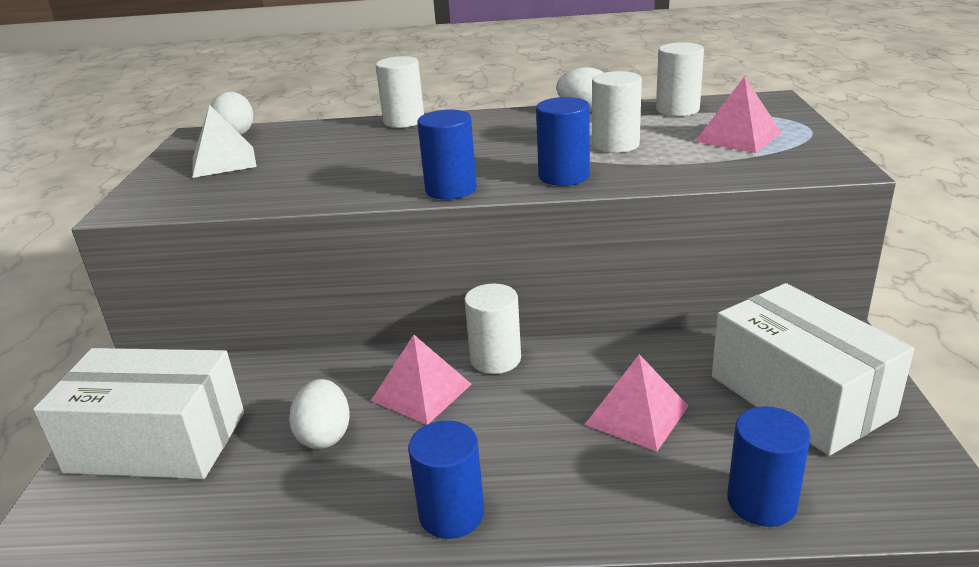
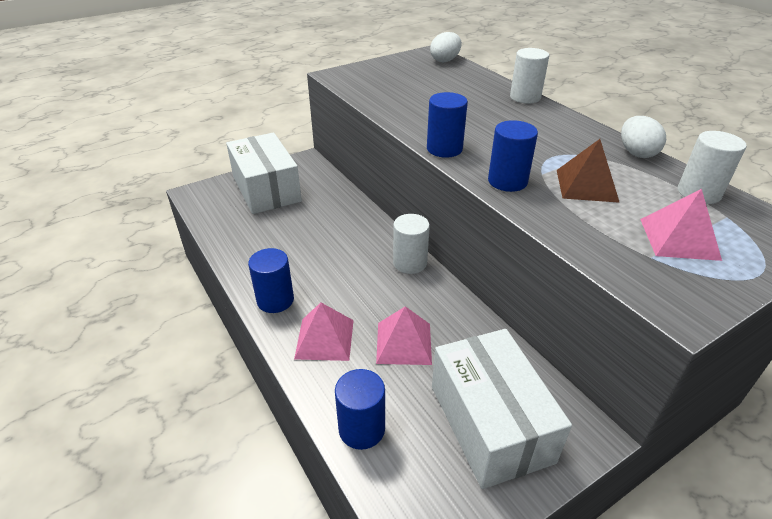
camera: 55 degrees right, 10 degrees up
(223, 161) = (408, 73): white pyramid -> none
(324, 435) = (303, 233): white egg -> none
(421, 392) = (359, 248): pink pyramid -> pink pyramid (325, 339)
(615, 145) = (586, 185): white cylinder -> brown pyramid
(800, 396) = (490, 423): white box -> white box turned 45 degrees counterclockwise

